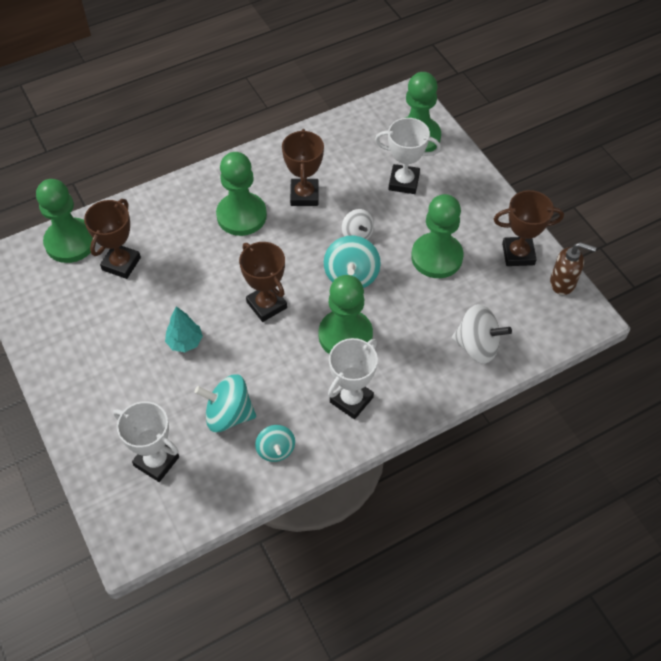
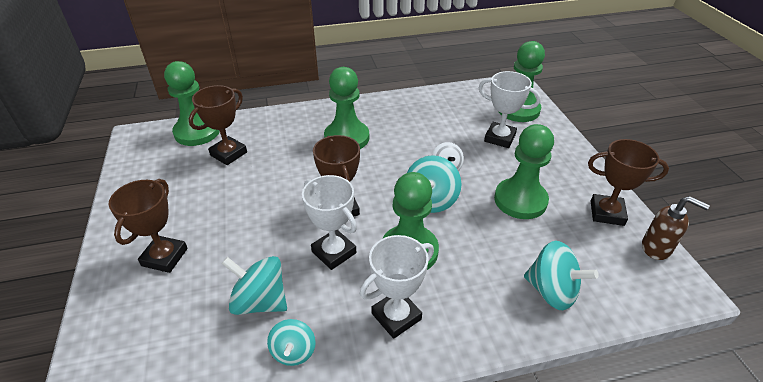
camera: 15 degrees right, 15 degrees down
(156, 461) = (163, 332): white trophy -> white trophy (334, 252)
(185, 342) = (250, 225): turquoise tree -> none
(304, 195) = (407, 133): brown trophy -> brown trophy (165, 257)
(477, 346) = (551, 291): white spinning top -> turquoise spinning top

